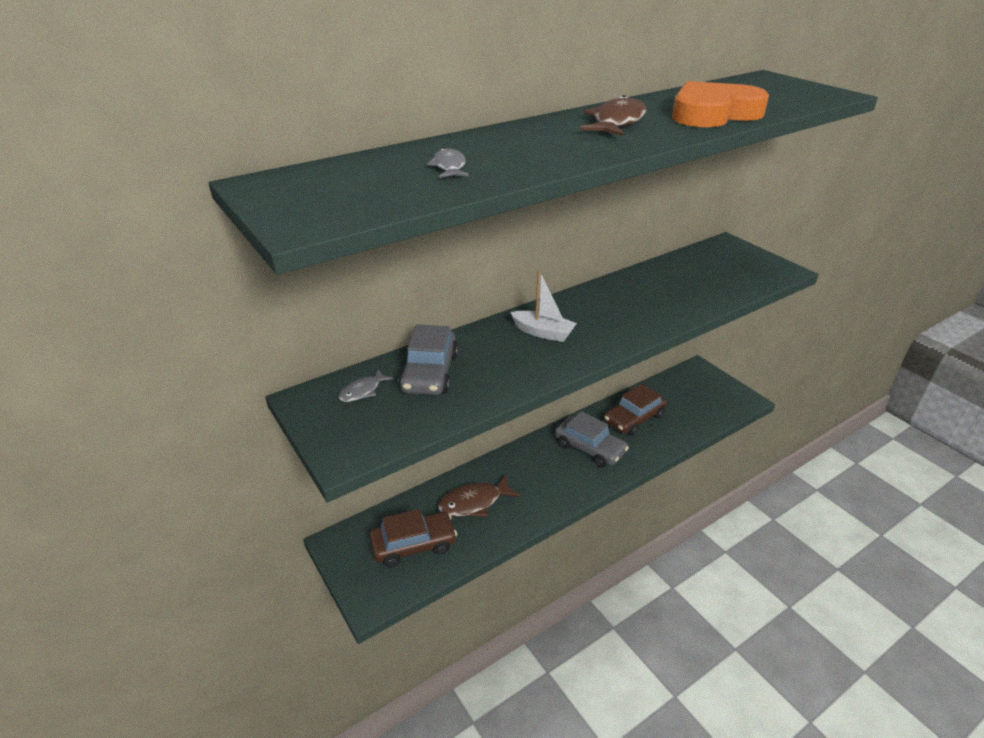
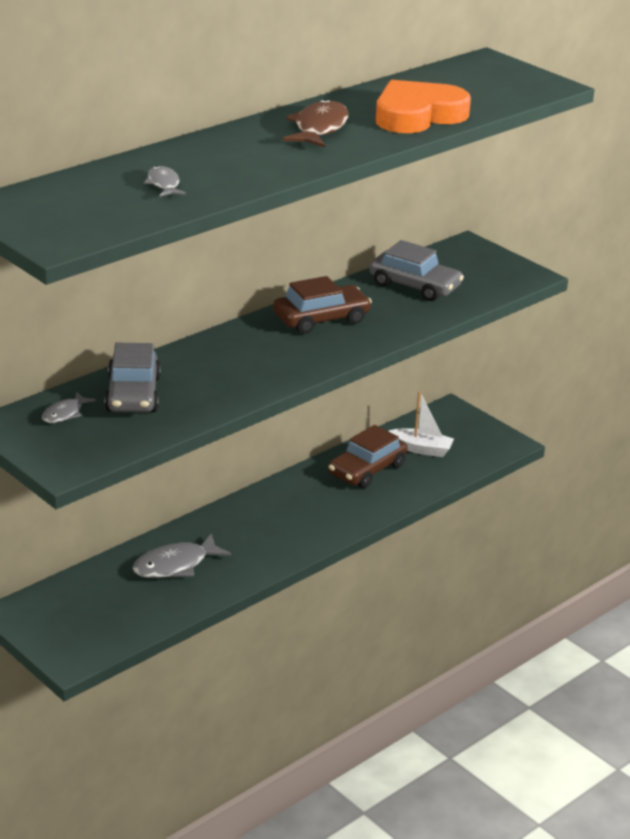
camera: 10 degrees left, 5 degrees down
(413, 544) = (110, 608): brown car -> brown car (321, 319)
(474, 502) = (175, 565): brown fish -> grey fish
(543, 332) = (251, 351): white boat -> white boat (421, 449)
(590, 448) = (312, 504): grey car -> grey car (414, 286)

